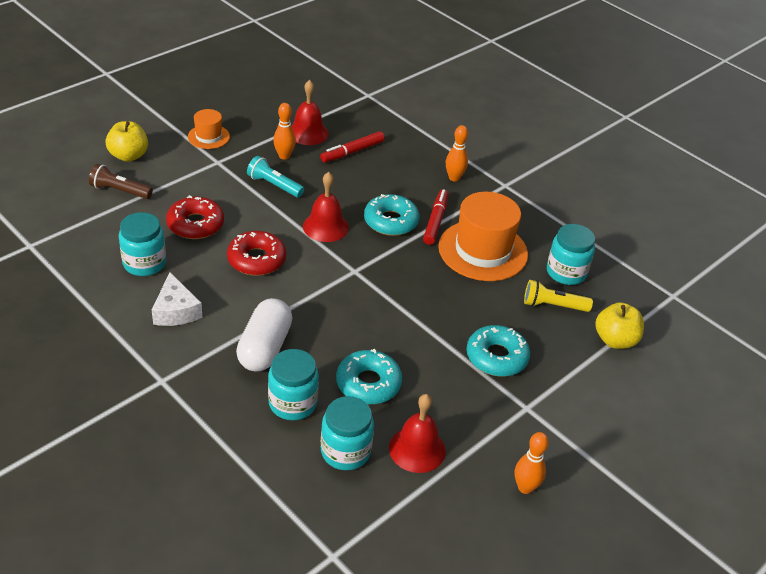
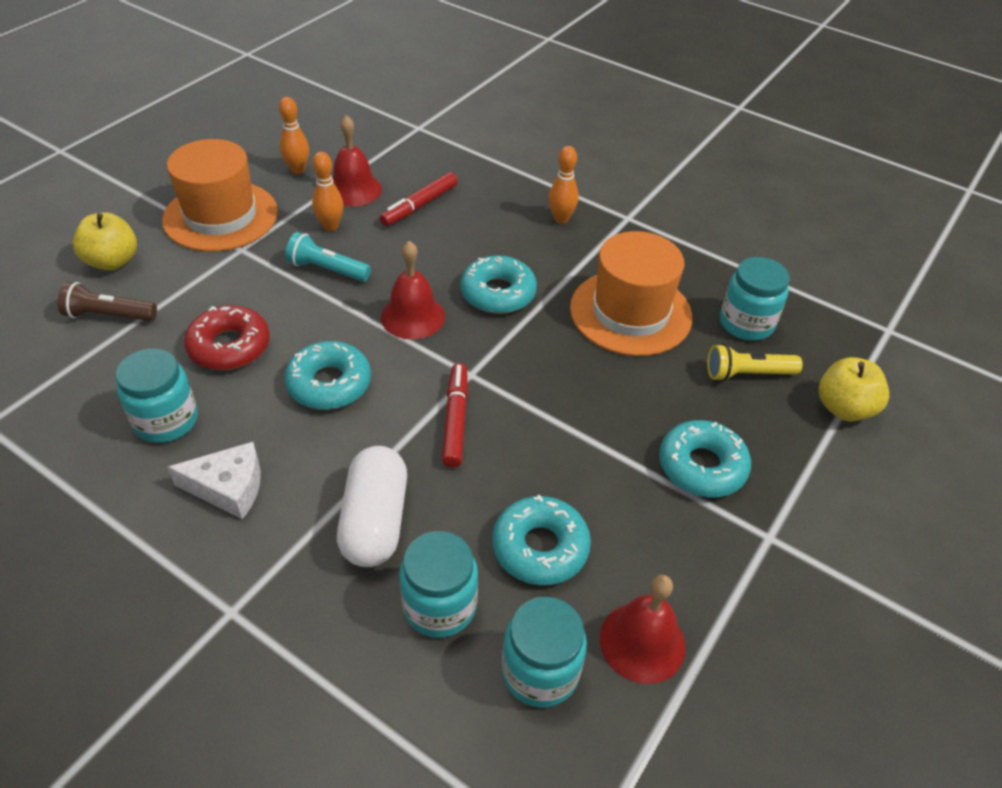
camera: 10 degrees left, 5 degrees up
(176, 310) = (228, 488): white cheese -> white cheese turned 60 degrees counterclockwise
(208, 137) = (221, 216): orange hat -> orange hat, size x1.96
(256, 260) = (329, 384): red donut -> turquoise donut
(435, 221) = (556, 283): red marker -> red marker (455, 420)
(525, 487) = (814, 670): orange bowling pin -> orange bowling pin (298, 170)

